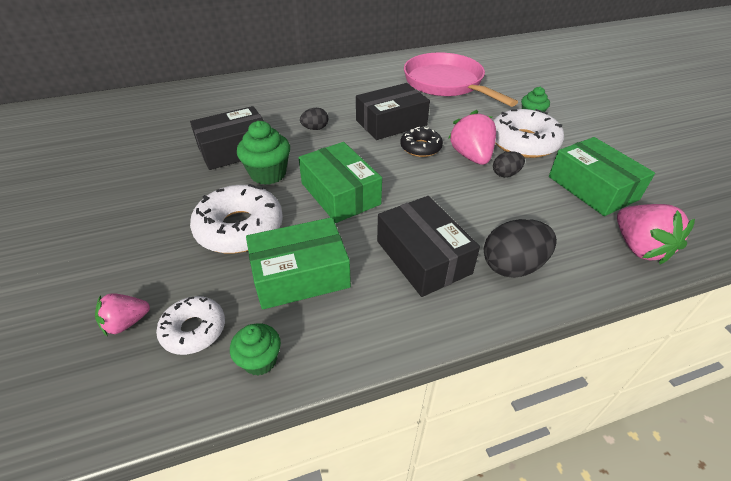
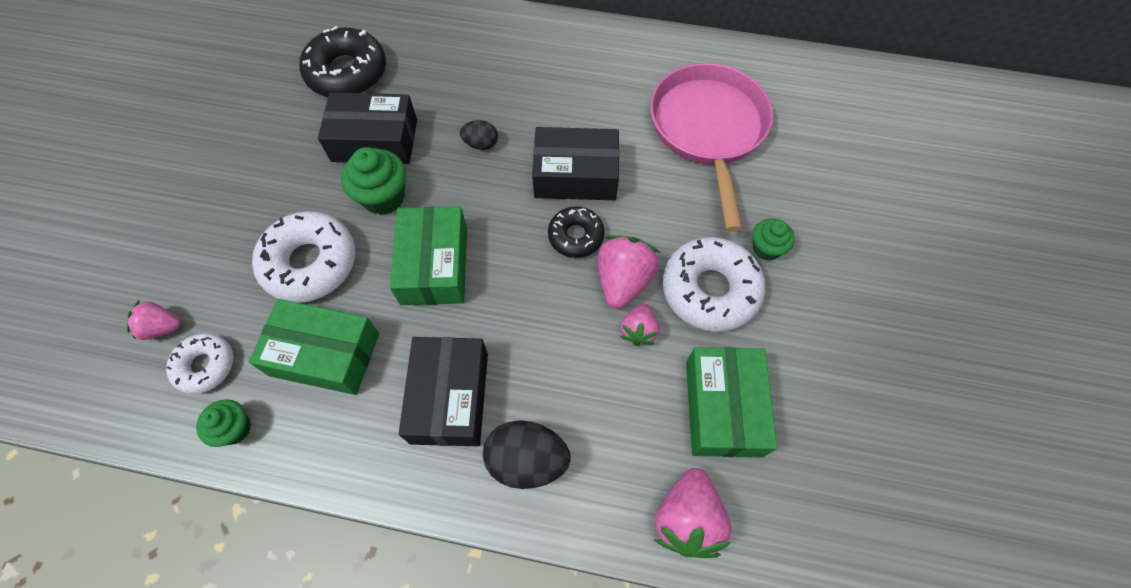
camera: 30 degrees right, 20 degrees up
(183, 125) = (347, 73): none -> black donut
(505, 174) = (638, 330): black egg -> pink strawberry

